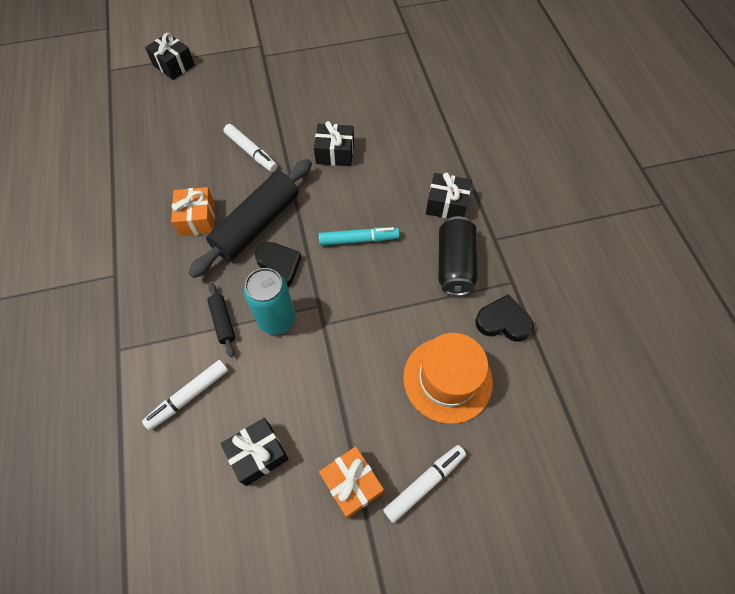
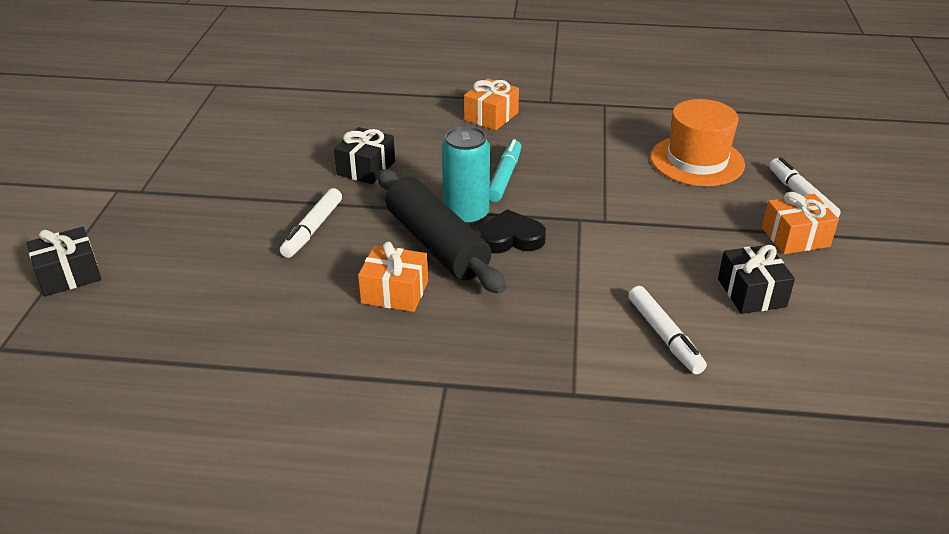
camera: 70 degrees left, 25 degrees down
(223, 322) = (569, 293): black rolling pin -> none
(251, 152) = (312, 229): white marker -> white marker turned 135 degrees clockwise
(277, 319) = (584, 251): turquoise can -> turquoise can (466, 215)
(446, 204) = (491, 116): black gift -> orange gift
(455, 264) = (569, 128): black can -> none
(503, 321) = (645, 119): black heart -> none

